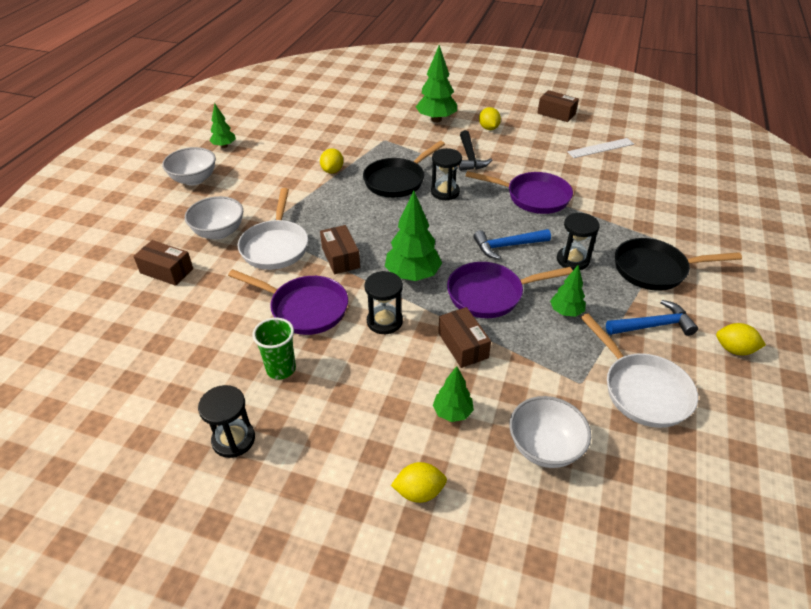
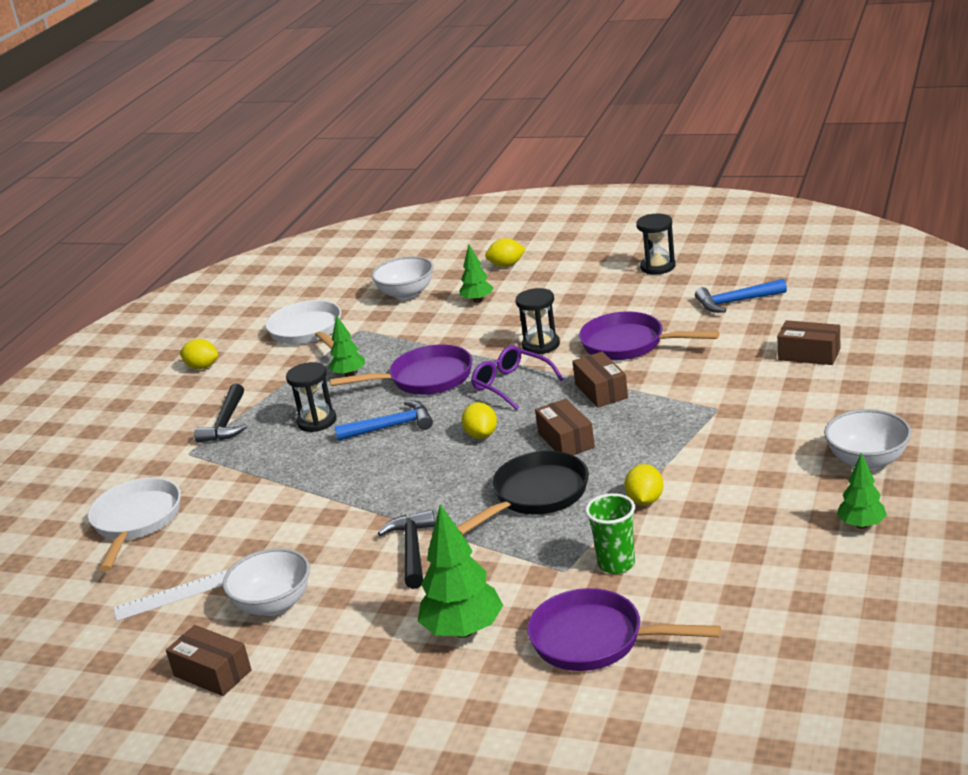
camera: 175 degrees left, 15 degrees down
(219, 232) = (773, 398): white bowl -> white bowl (274, 604)
(275, 246) = (688, 392): white pan -> white pan (136, 521)
(281, 369) = (635, 304): green cup -> green cup (616, 564)
(413, 275) = (511, 385): green tree -> purple glasses
(445, 192) = (462, 486): black hourglass -> none
(463, 345) = (462, 338): brown box -> brown box (566, 440)
(488, 128) = (363, 619): yellow lemon -> yellow lemon (481, 435)
(533, 197) = (332, 493): purple pan -> purple pan (595, 639)
(653, 325) = (266, 374): blue hammer -> blue hammer (736, 302)
(655, 269) = (226, 423): black pan -> black hammer

